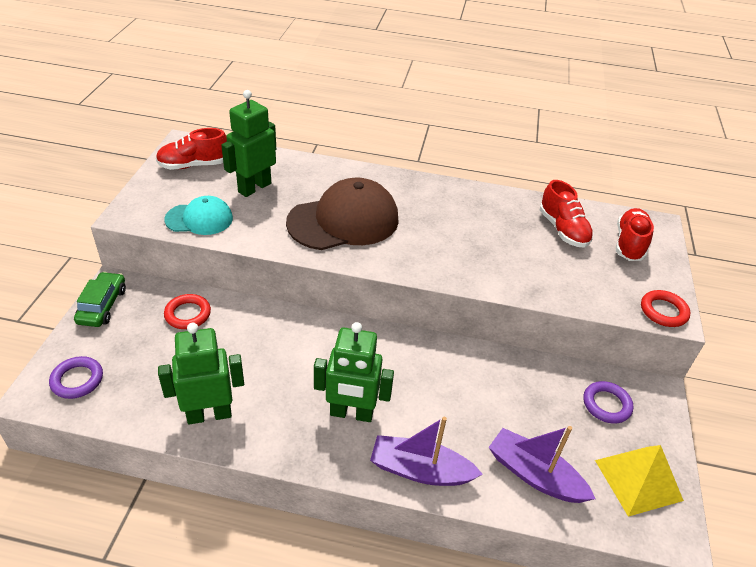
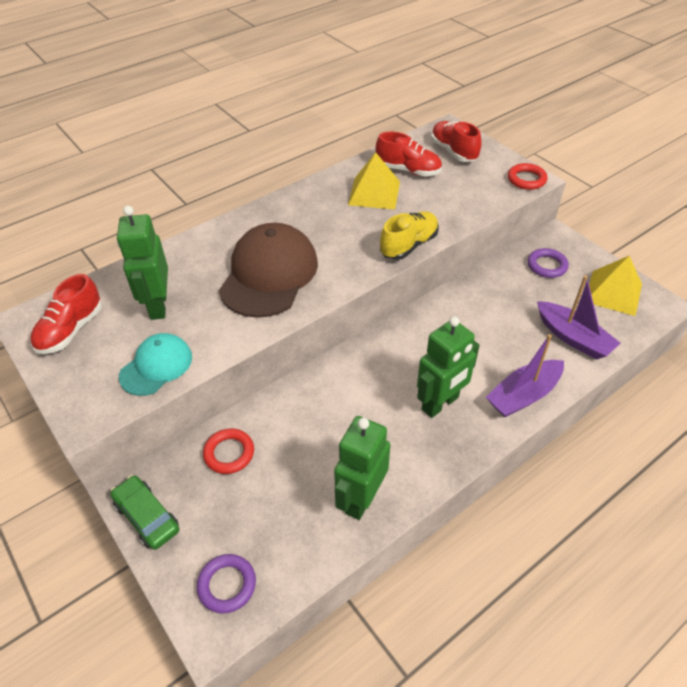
camera: 45 degrees left, 5 degrees up
(470, 278) = (409, 245): none -> yellow shoe
(506, 225) = (374, 193): none -> yellow pyramid
(534, 475) = (573, 338): purple boat -> purple boat turned 120 degrees counterclockwise

